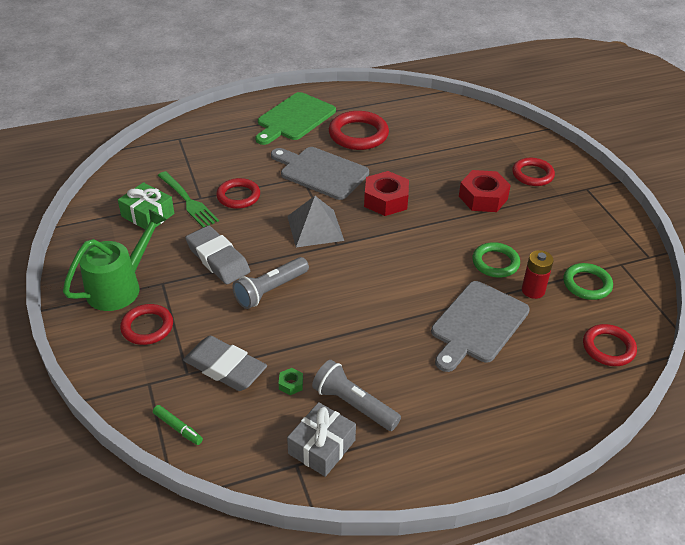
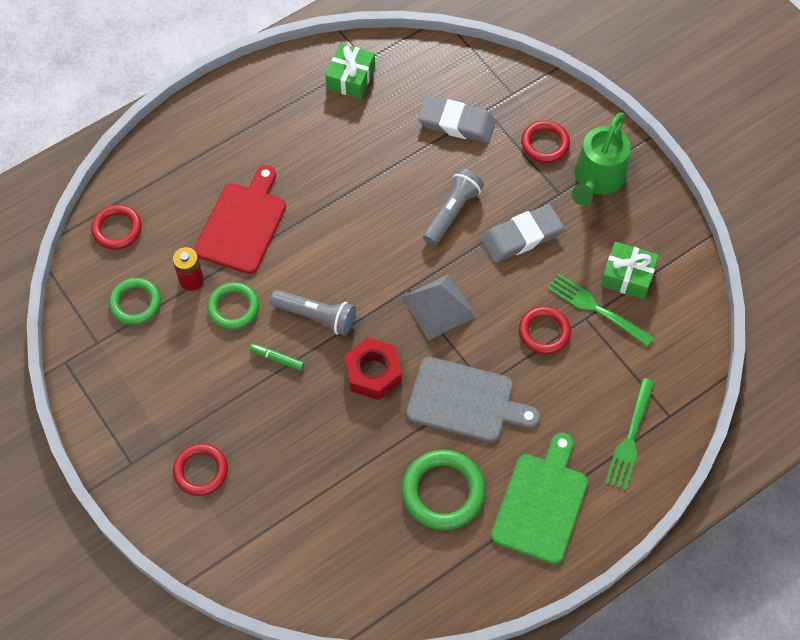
camera: 165 degrees right, 20 degrees up
(178, 428) = (468, 65): green marker -> green marker (277, 359)
(214, 134) = (630, 437): none -> green fork
(218, 259) = (521, 237): grey eraser -> grey eraser turned 60 degrees counterclockwise
(291, 384) = (394, 122): green nut -> none
(321, 447) = (350, 78): grey gift -> green gift
(353, 405) = (336, 117): grey flashlight -> grey flashlight (316, 316)
(358, 134) = (443, 492): red ring -> green ring
(477, 324) = (243, 224): grey cutting board -> red cutting board
(483, 198) = (259, 409): red nut -> none

